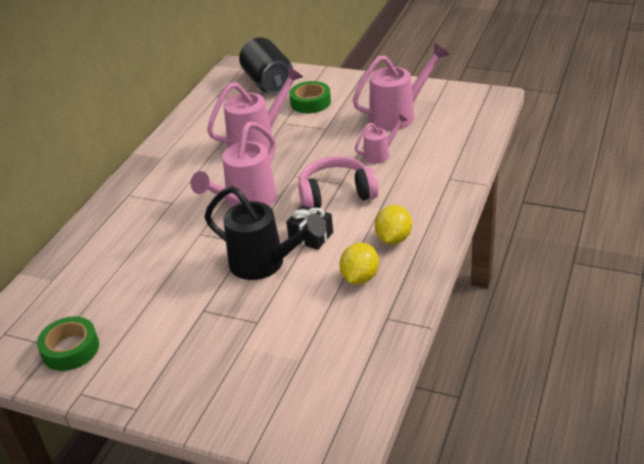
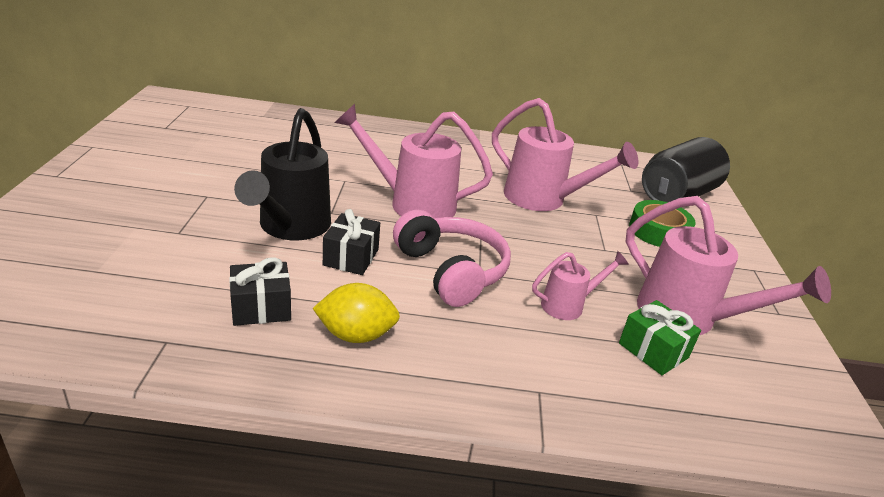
camera: 65 degrees right, 5 degrees down
(70, 349) = (158, 135): green tape -> none
(360, 278) = (261, 308): yellow lemon -> black gift
(380, 154) = (568, 305): pink watering can -> pink watering can turned 60 degrees counterclockwise
(423, 134) = (653, 350): none -> green gift

